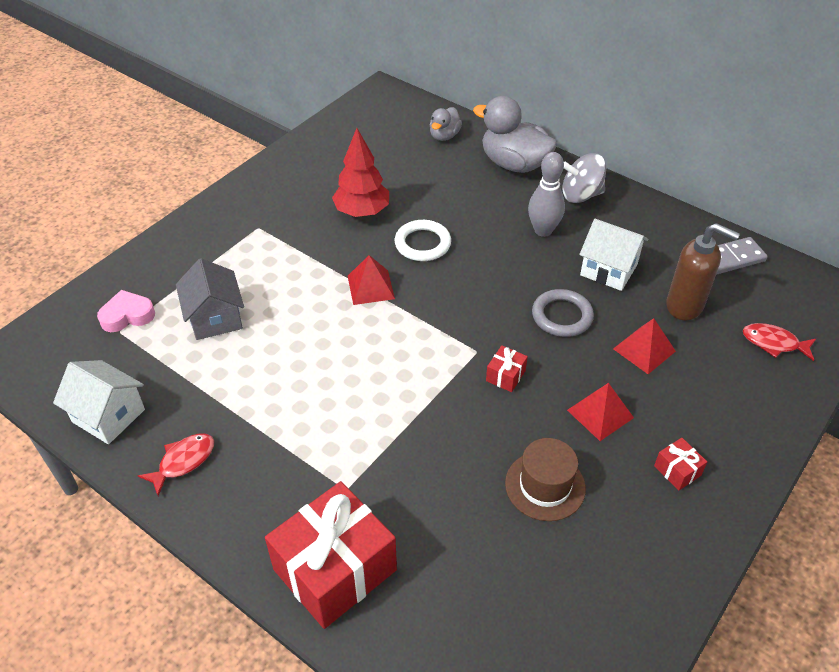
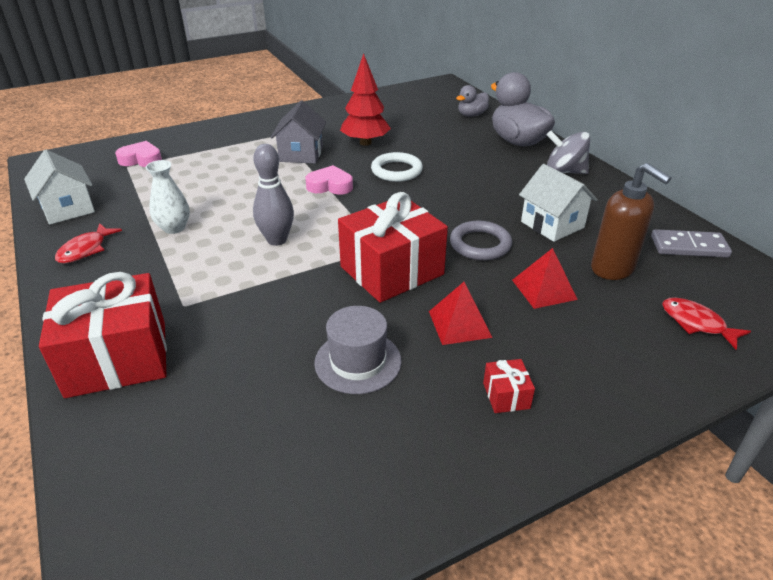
camera: 25 degrees right, 10 degrees down
(183, 461) = (86, 250): red fish -> red fish turned 135 degrees clockwise
(215, 318) = (197, 175): grey house -> grey house (301, 154)
(253, 399) = (174, 228): none -> white vase
(370, 287) = (330, 186): red pyramid -> pink heart
(505, 376) = (392, 270): red gift -> red gift, size x2.44
(543, 230) = (509, 186): grey bowling pin -> grey bowling pin (277, 240)
(545, 486) = (358, 362): brown hat -> grey hat

